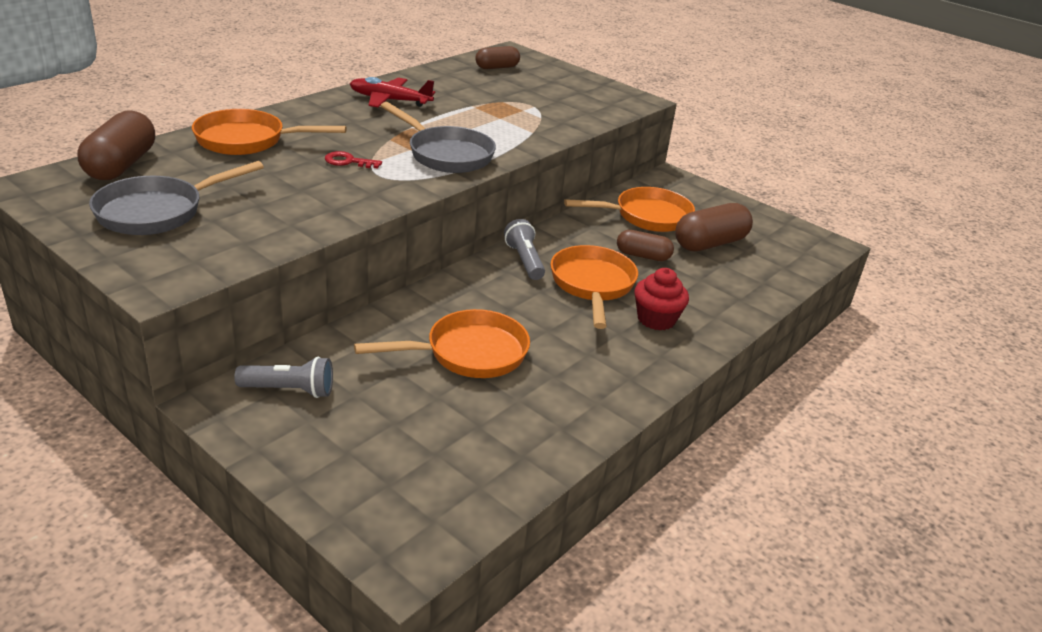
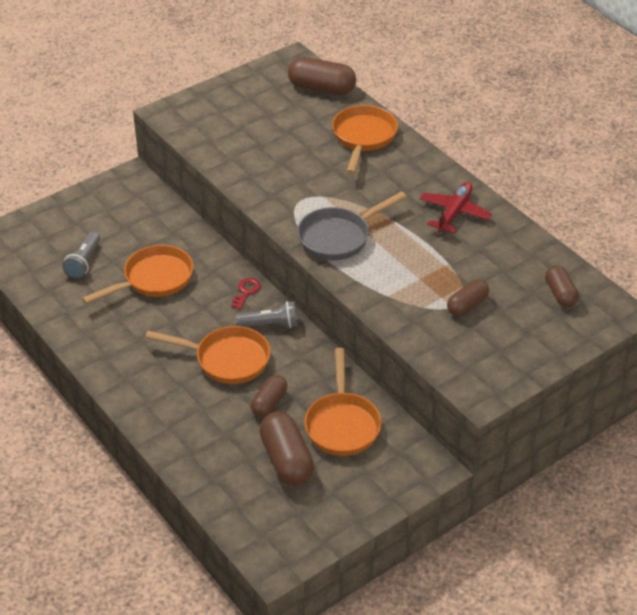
camera: 105 degrees right, 10 degrees up
(158, 212) = (253, 107): grey pan -> none
(289, 390) = (136, 202): grey flashlight -> grey flashlight (84, 262)
(348, 161) = (326, 185): red key -> red key (246, 292)
(469, 353) = (153, 279): orange pan -> orange pan turned 120 degrees counterclockwise
(529, 100) = (467, 305): none -> brown capsule
(656, 319) = (172, 388): red cupcake -> none

